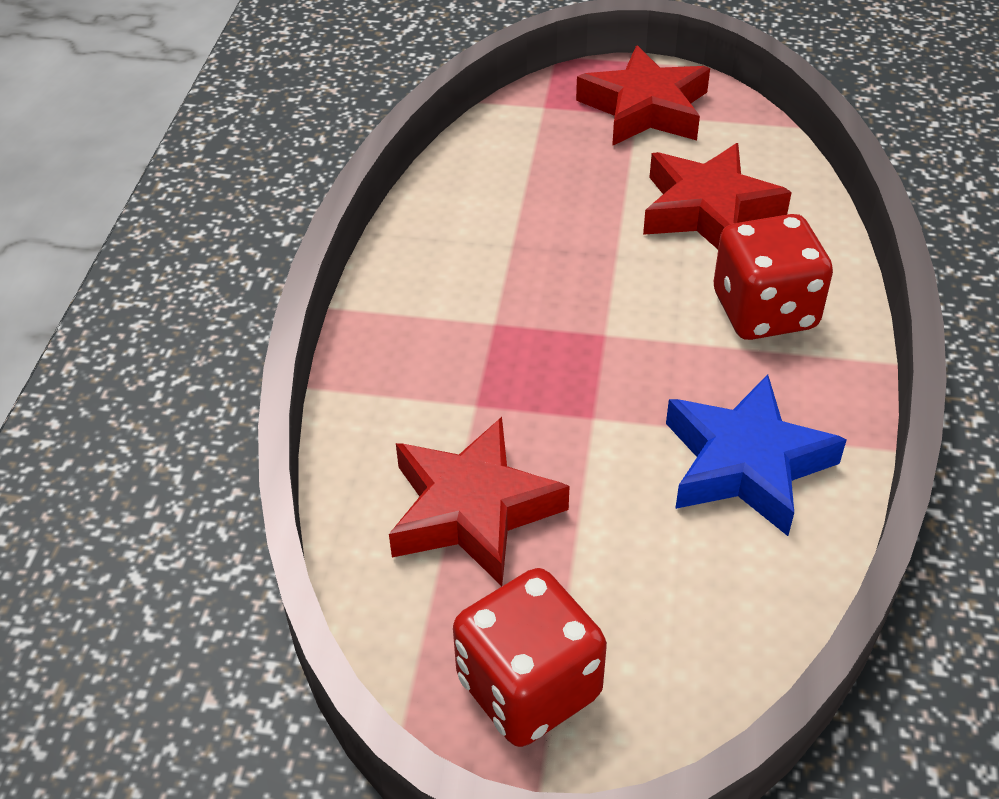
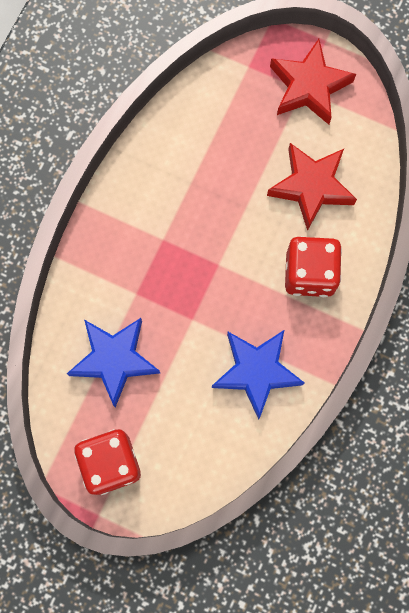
camera: 15 degrees right, 30 degrees up
(472, 510) = (114, 360): red star -> blue star

